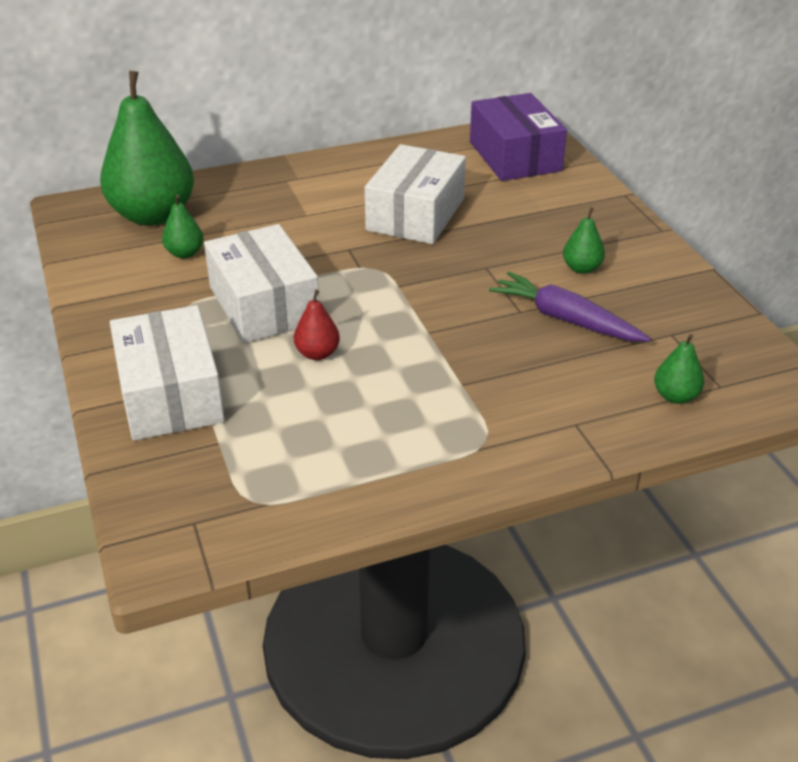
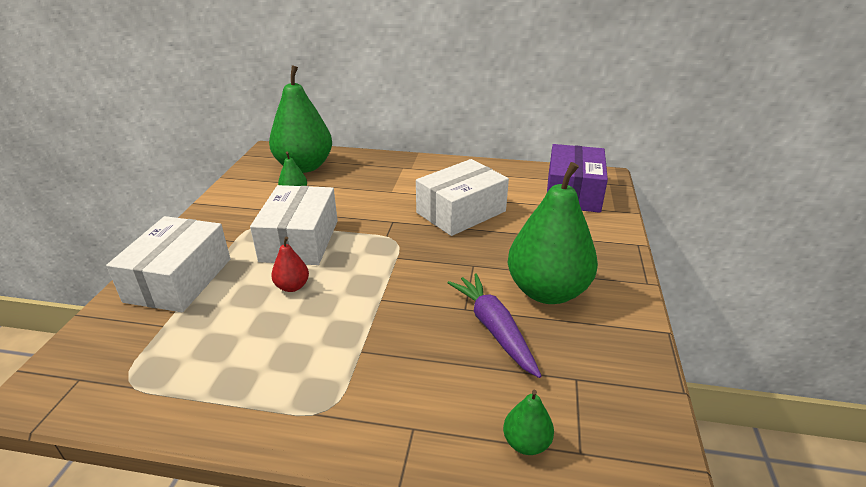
camera: 30 degrees right, 5 degrees down
(581, 268) = (547, 291): green pear -> green pear, size x2.34

